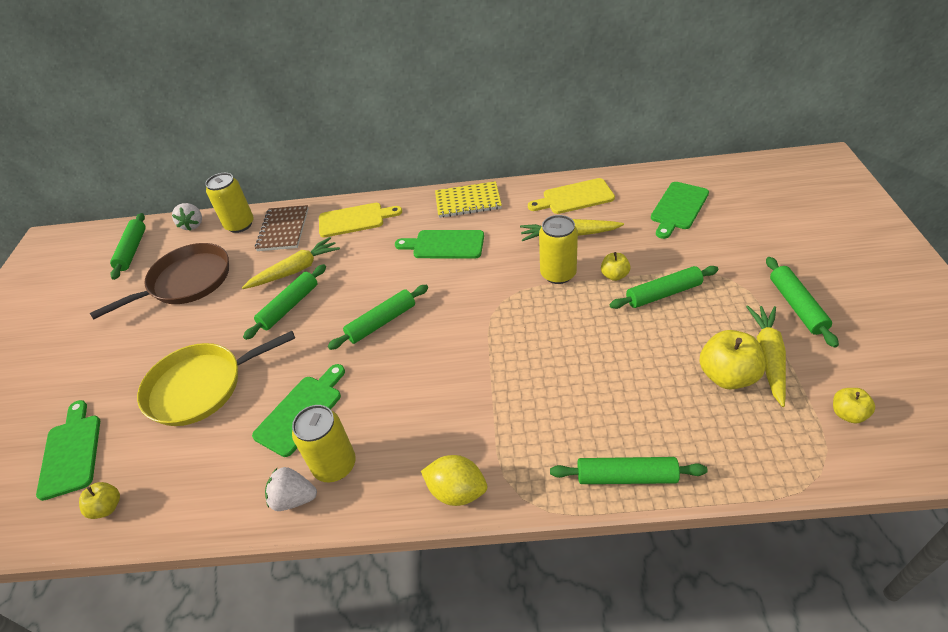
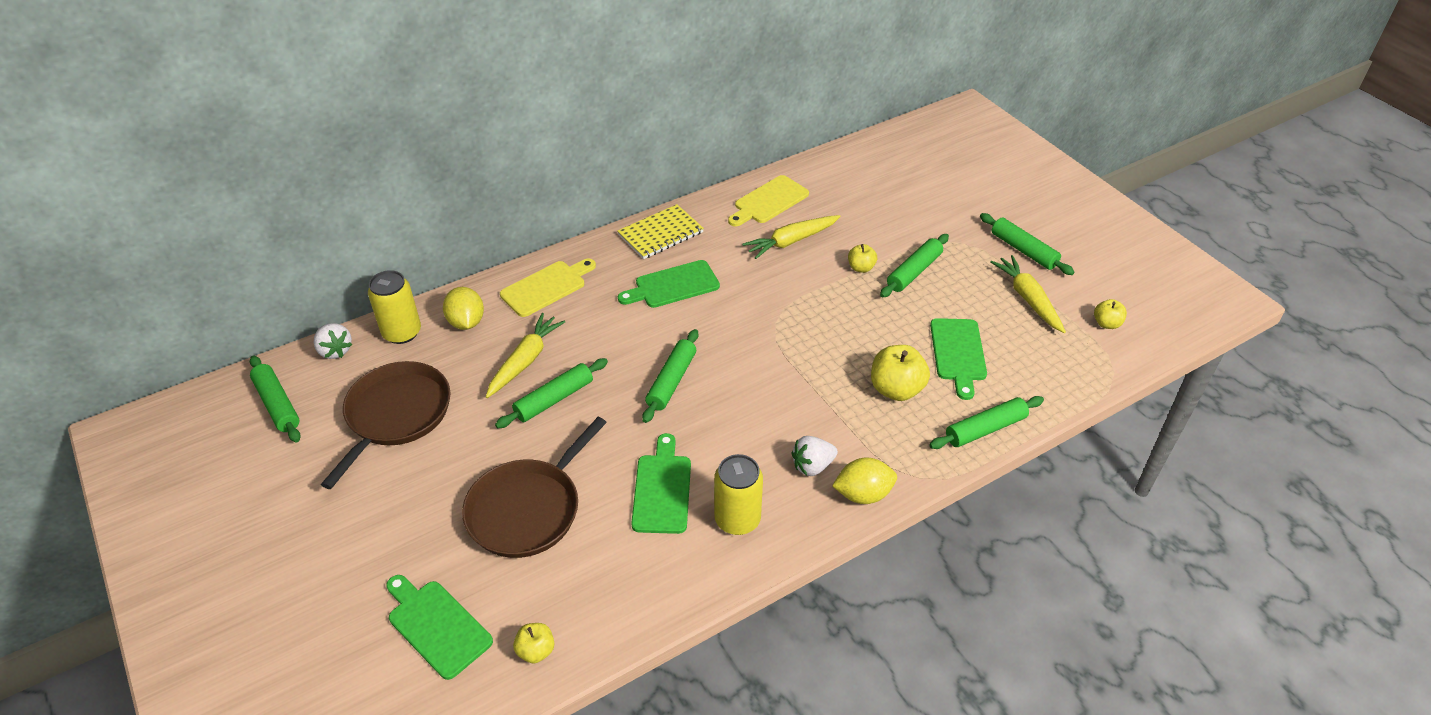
camera: 35 degrees left, 0 degrees up
(201, 386) = (528, 509): yellow pan -> brown pan
(283, 230) = (466, 322): brown notebook -> yellow lemon
(289, 306) = (554, 399): green rolling pin -> green rolling pin turned 45 degrees clockwise
(294, 499) = (723, 561): white strawberry -> white strawberry (812, 466)
(558, 274) = (809, 281): yellow can -> none
(678, 208) = (873, 187): green cutting board -> green cutting board (958, 353)
(727, 376) = (1007, 324): yellow apple -> yellow apple (896, 389)

